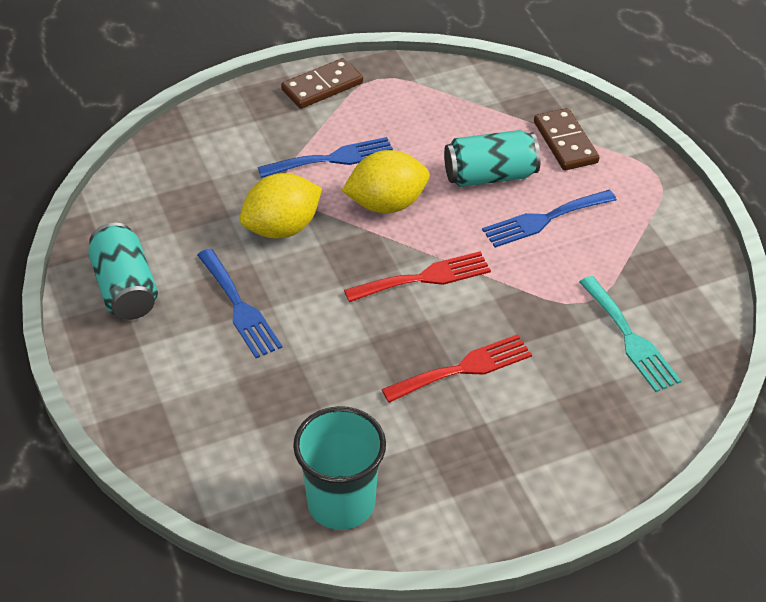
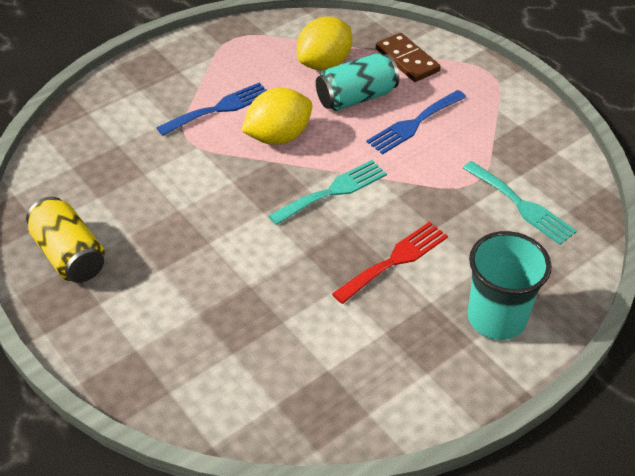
camera: 15 degrees left, 0 degrees up
(125, 288) = (70, 255): turquoise can -> yellow can
(239, 307) = (180, 250): blue fork -> none
(282, 228) = (195, 174): yellow lemon -> yellow lemon (324, 64)
(322, 86) = (189, 52): brown domino -> none
(341, 503) = (332, 403): turquoise cup -> turquoise cup (496, 318)
(424, 278) = (333, 191): red fork -> turquoise fork

